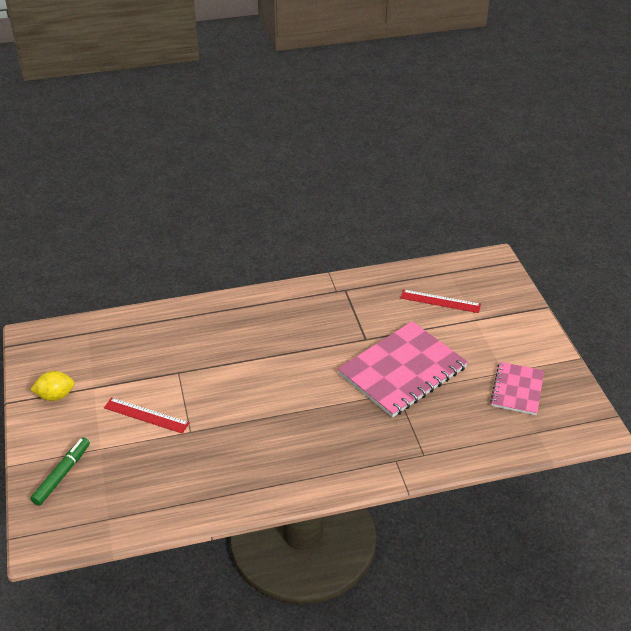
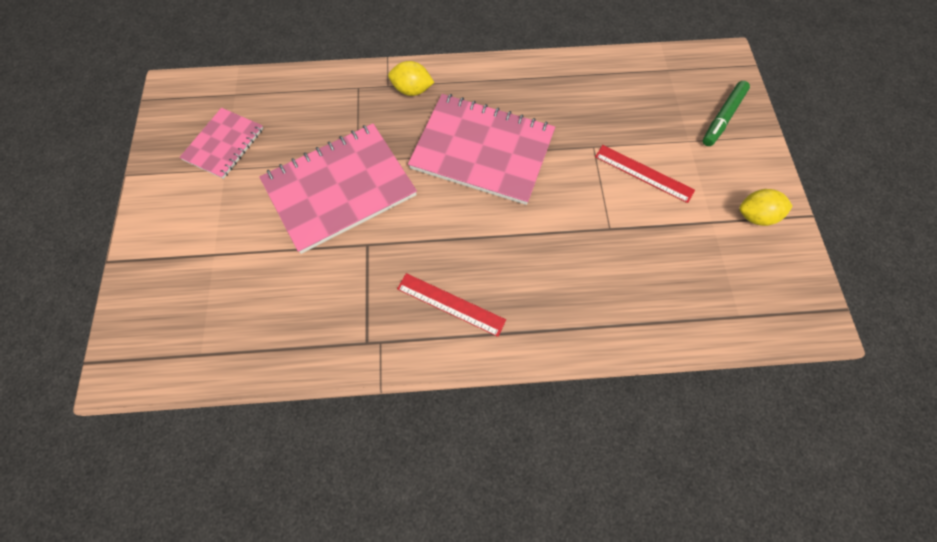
camera: 170 degrees left, 25 degrees up
(290, 414) = (482, 150): none -> pink notebook
(370, 459) = (412, 90): none -> yellow lemon
(440, 301) = (242, 295): red ruler -> red ruler (451, 304)

